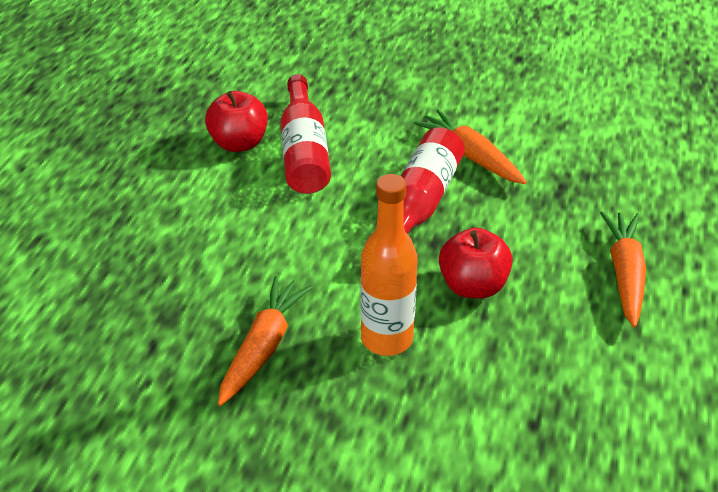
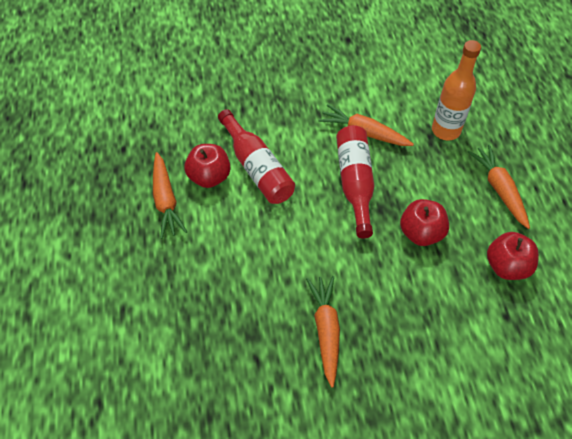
camera: 25 degrees left, 15 degrees up
(170, 150) = (166, 200): none -> orange carrot
(386, 339) = (394, 293): orange bottle -> orange bottle (446, 130)
(574, 366) = (506, 266): none -> red apple

